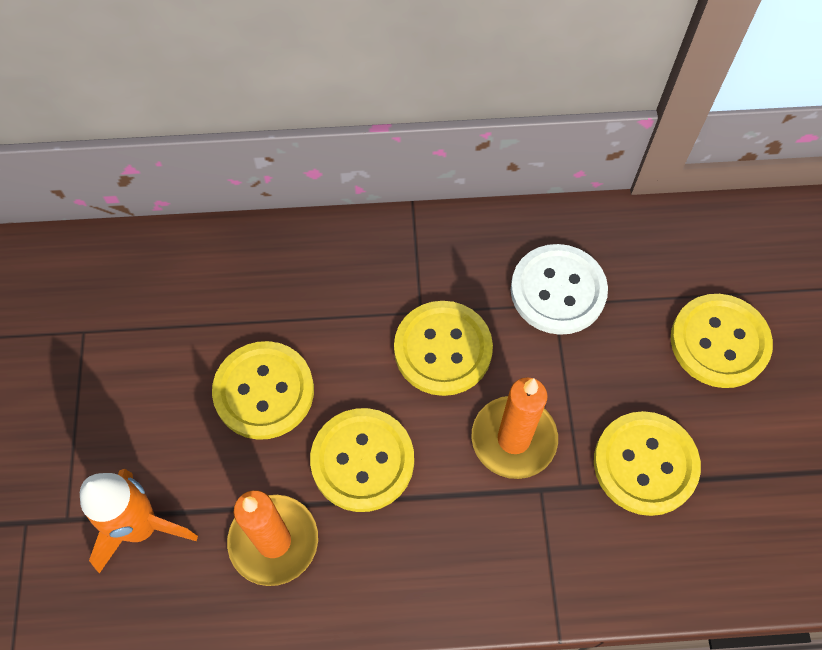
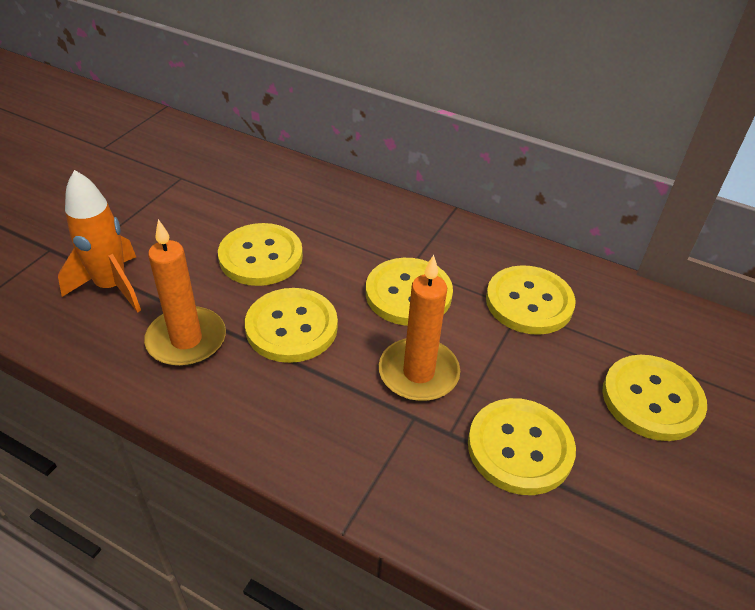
camera: 30 degrees right, 20 degrees down
(558, 291) = (529, 302): white button -> yellow button

